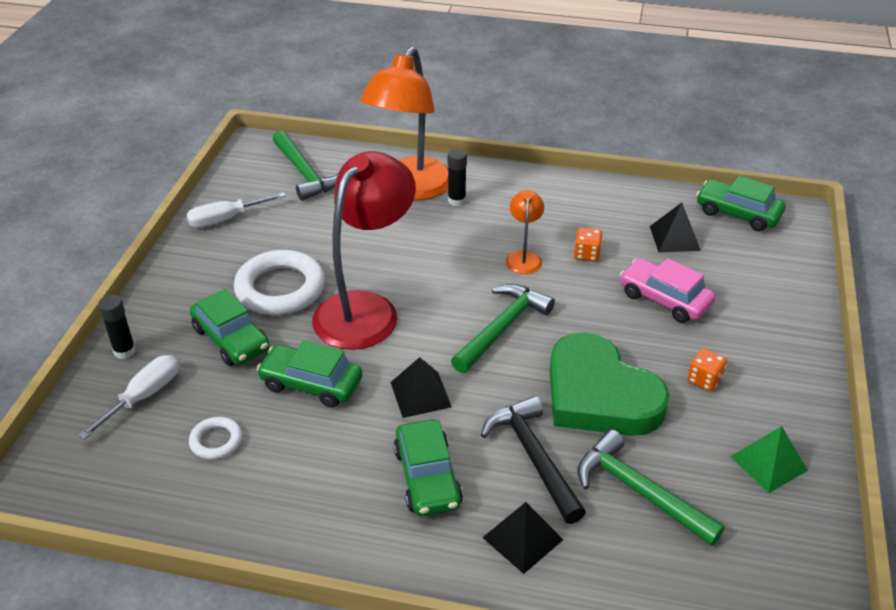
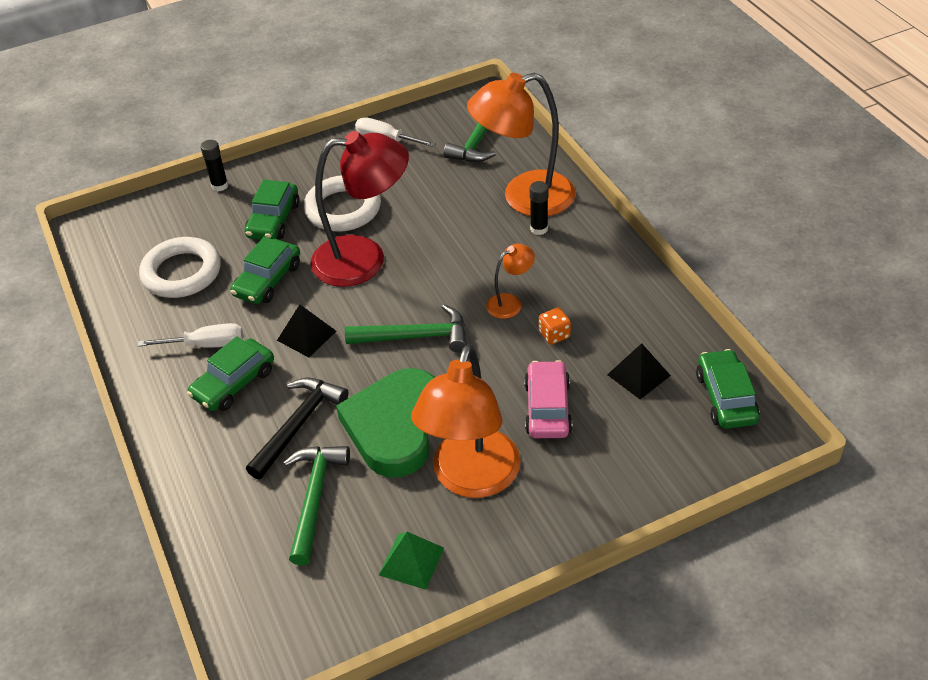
camera: 55 degrees right, 5 degrees up
(143, 396) = (190, 219): white screwdriver -> white screwdriver (206, 345)
(216, 441) = (182, 273): white ring -> white ring, size x2.01
(311, 384) = (268, 280): green car -> green car turned 135 degrees counterclockwise
(522, 538) = (220, 459): black pyramid -> none
(704, 380) = (471, 479): orange dice -> orange lamp

